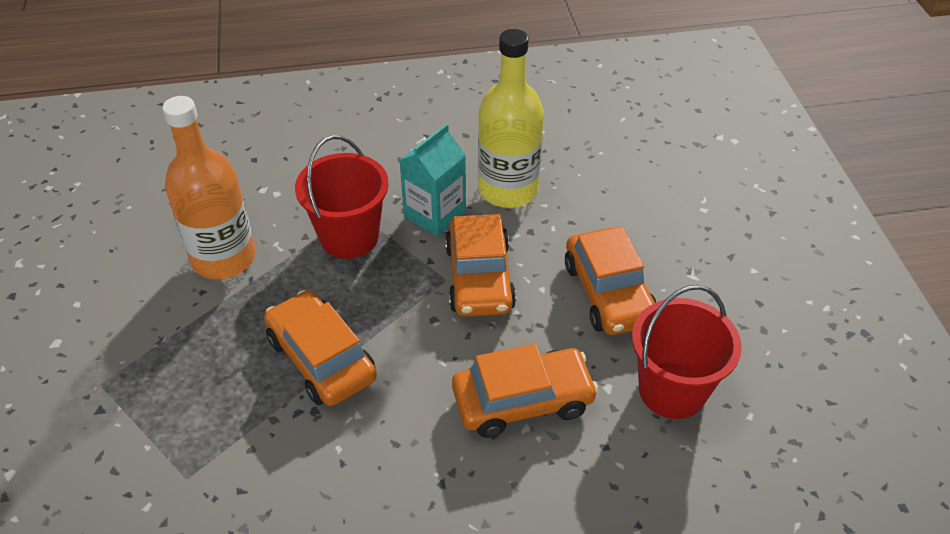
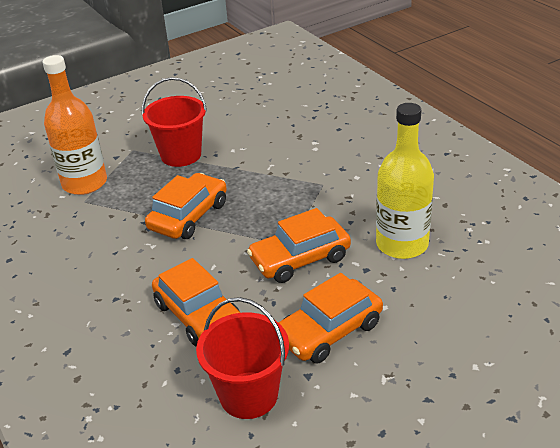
camera: 70 degrees right, 10 degrees down
(224, 258) = (246, 151): orange bottle -> orange bottle (84, 183)
(349, 237) = (297, 190): red bucket -> red bucket (181, 155)
(435, 214) = (347, 218): turquoise carton -> none

